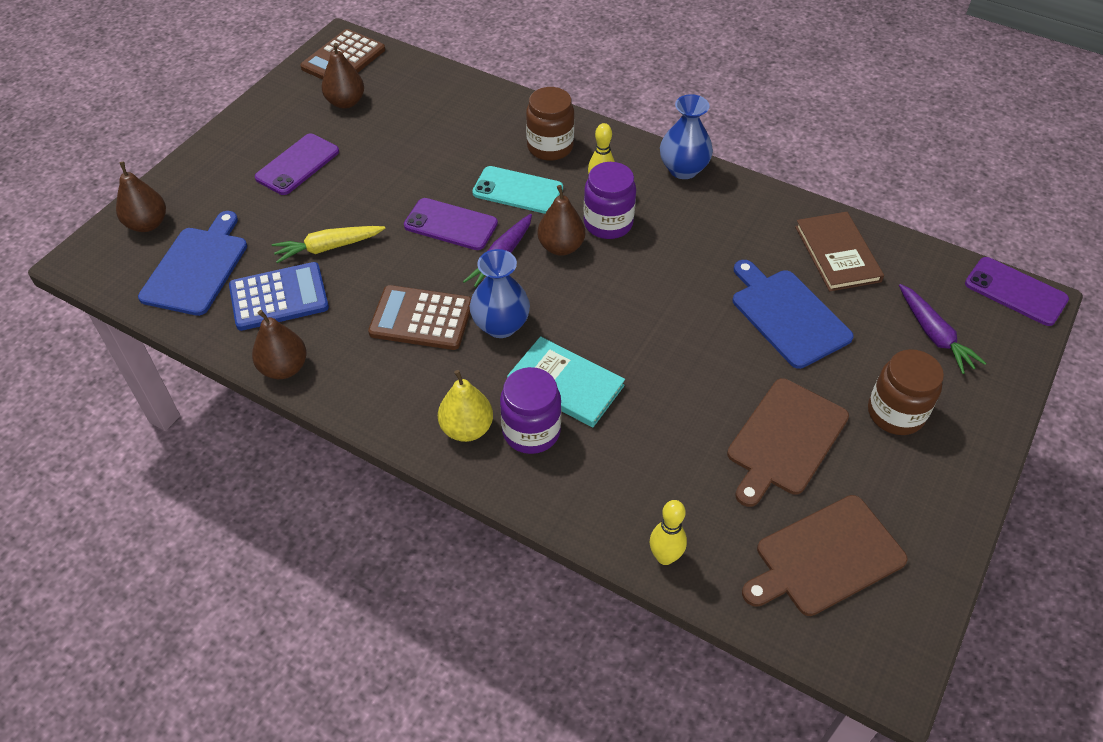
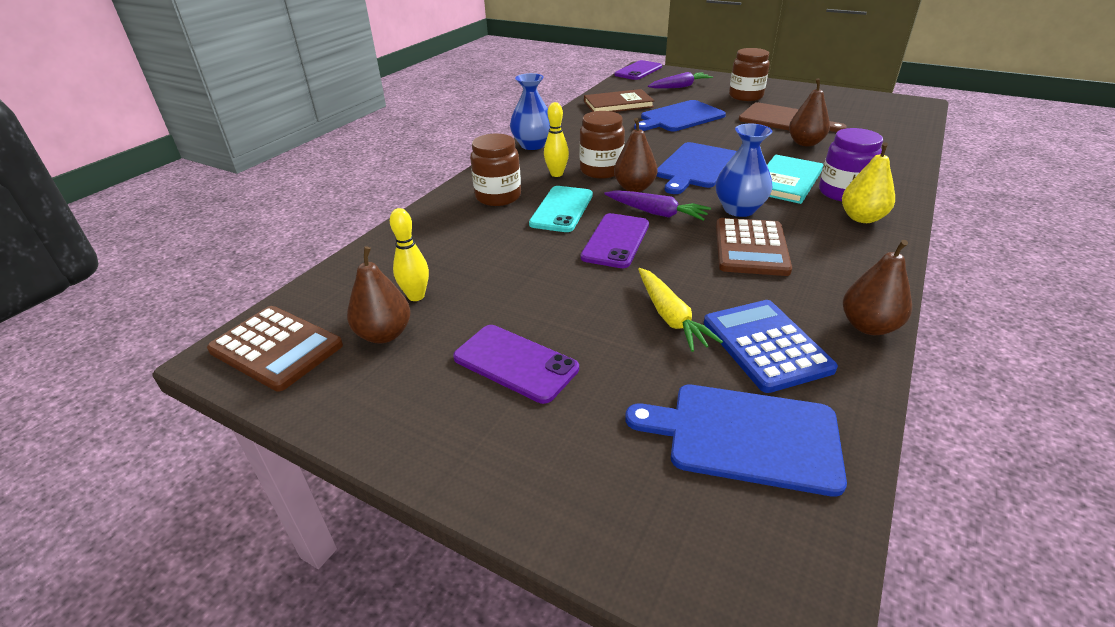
camera: 90 degrees left, 15 degrees down
(147, 224) = (667, 527): brown pear -> brown pear (805, 143)
(608, 223) = (601, 170): purple jar -> brown jar
(613, 306) = (696, 167): none -> blue cutting board
(665, 557) = (906, 149): yellow bowling pin -> yellow bowling pin (416, 296)
(825, 557) = (862, 113): brown cutting board -> none

